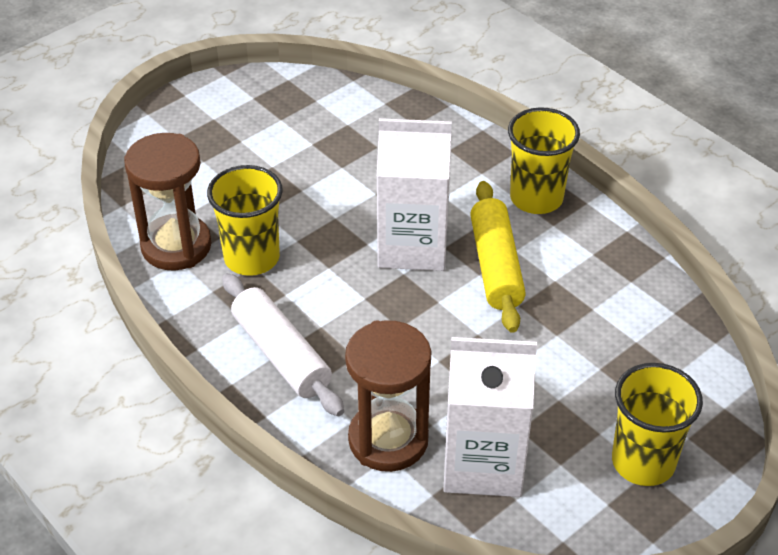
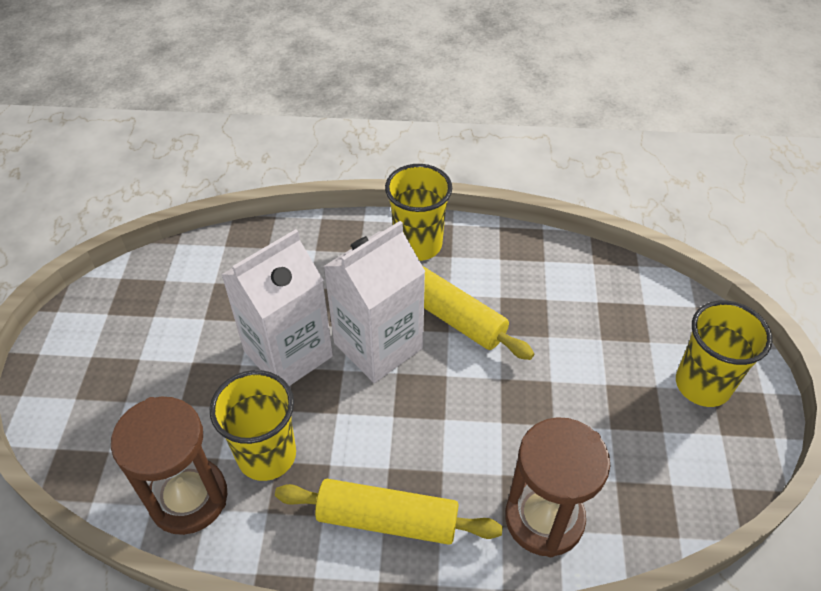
camera: 45 degrees left, 5 degrees up
(281, 354) = (387, 519): white rolling pin -> yellow rolling pin
(483, 463) = (622, 476): white carton -> white carton (288, 353)

